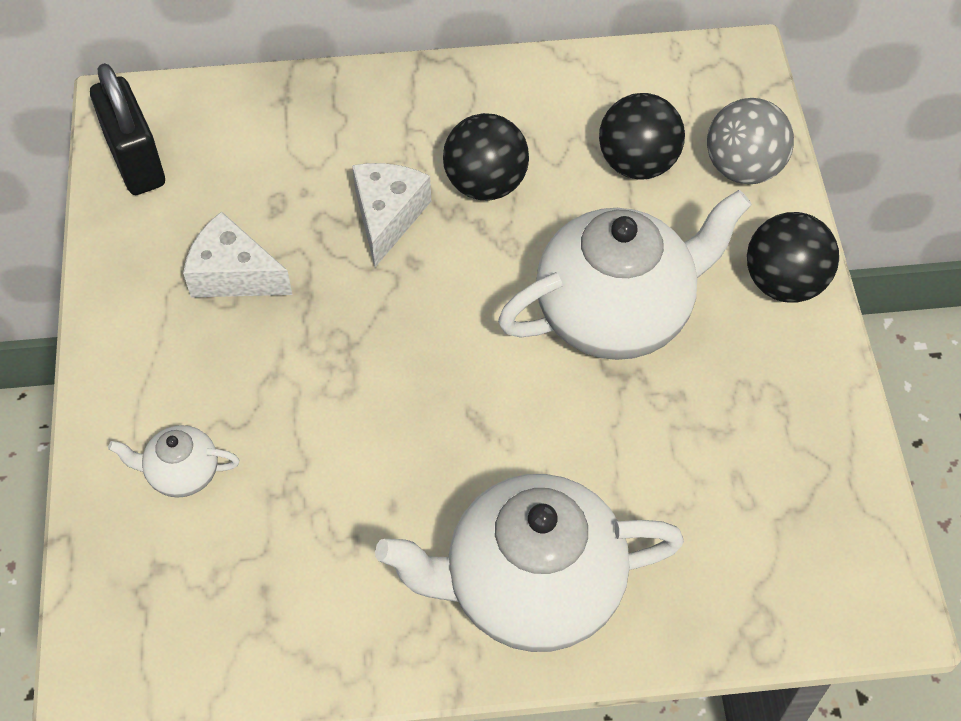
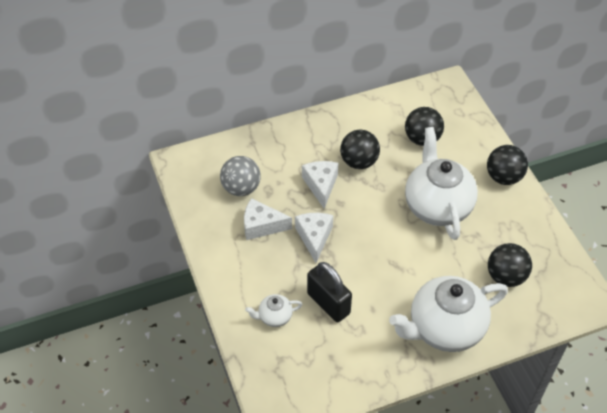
camera: 15 degrees left, 5 degrees down
(136, 161) = (195, 185): black padlock -> black padlock (328, 303)
(331, 323) = (314, 237): none -> white cheese
(616, 314) = (437, 206): white teapot -> white teapot turned 60 degrees counterclockwise
(709, 504) = (505, 276): none -> black ball
(743, 168) = (468, 131): grey ball -> grey ball (241, 188)

